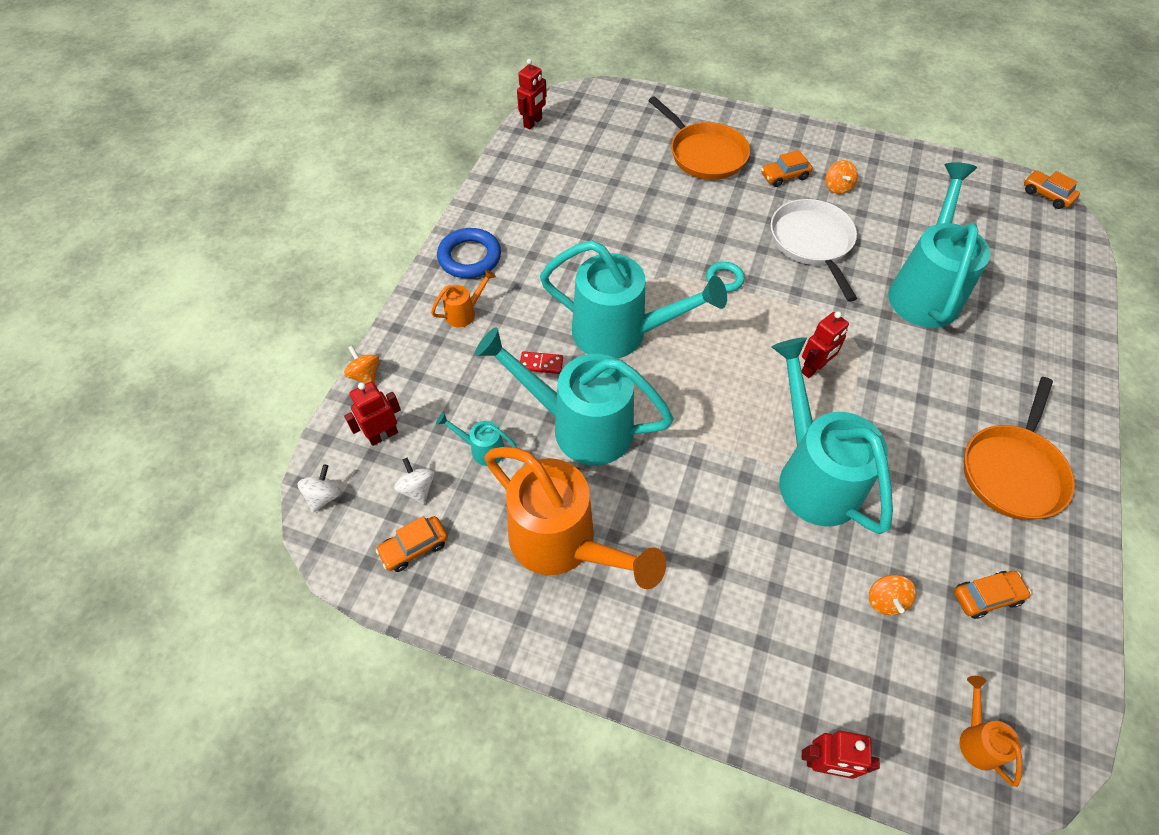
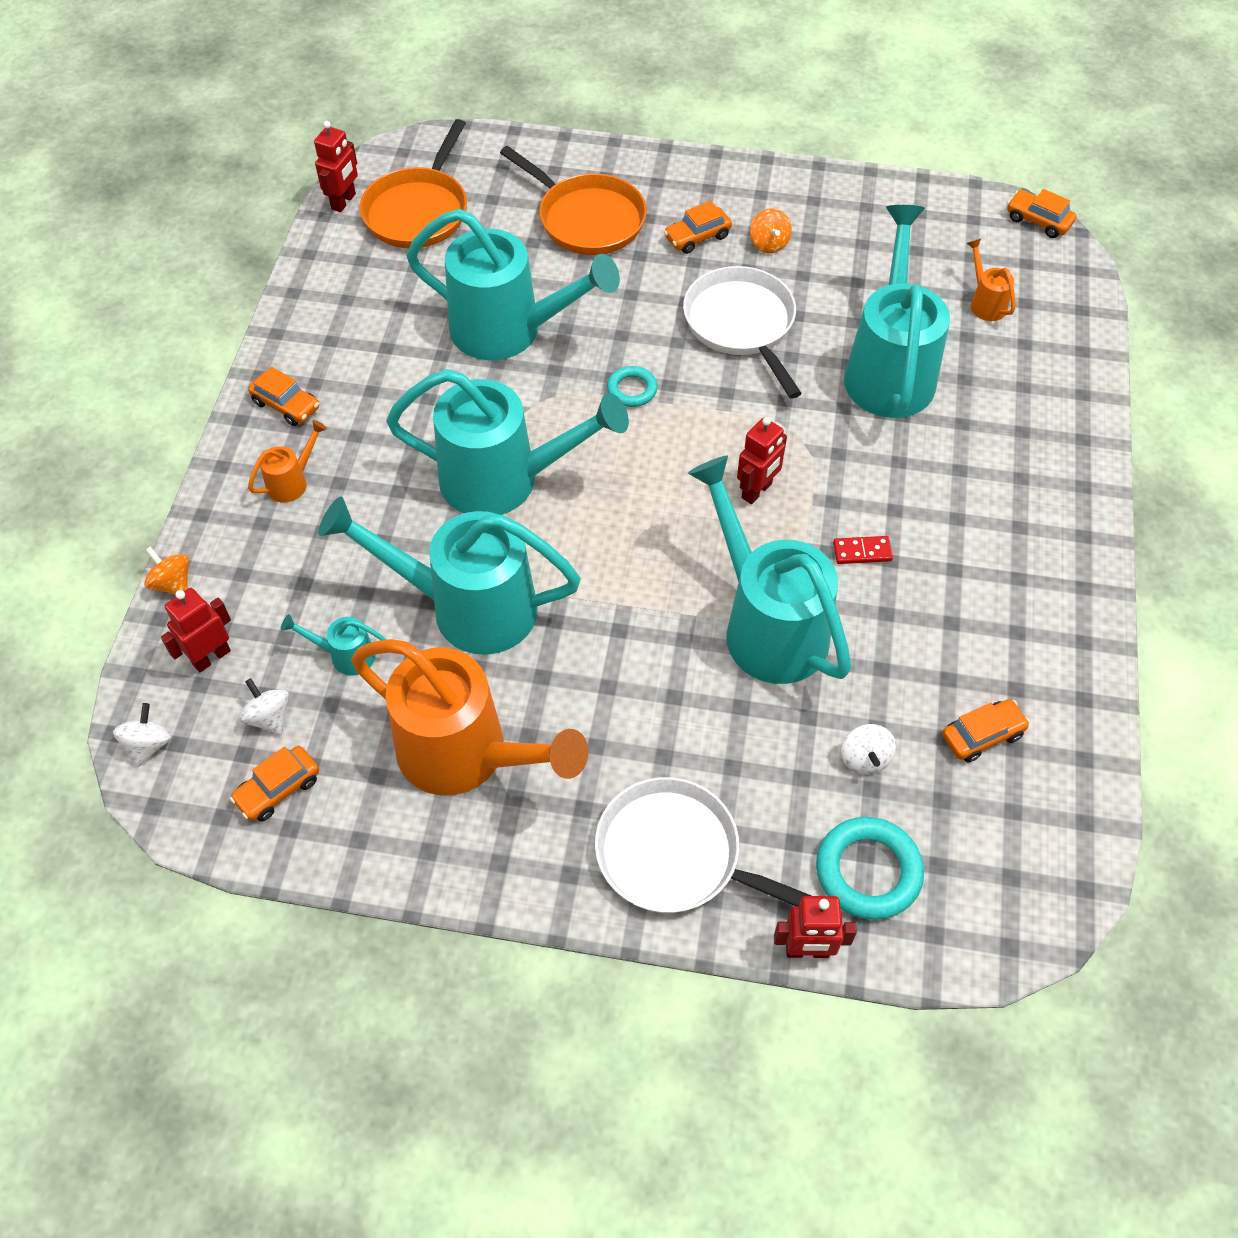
camera: 10 degrees left, 0 degrees up
(469, 257) = (286, 405): blue ring -> orange car
(541, 364) = (405, 535): red domino -> red domino (862, 551)
(637, 225) = (508, 330): none -> turquoise watering can
(721, 658) = (676, 856): none -> white pan
(882, 700) = (868, 871): none -> turquoise ring
(885, 600) = (864, 759): orange spinning top -> white spinning top
(977, 740) = (978, 896): orange watering can -> orange watering can (985, 303)
(1012, 471) = (1007, 583): orange pan -> orange pan (418, 211)

